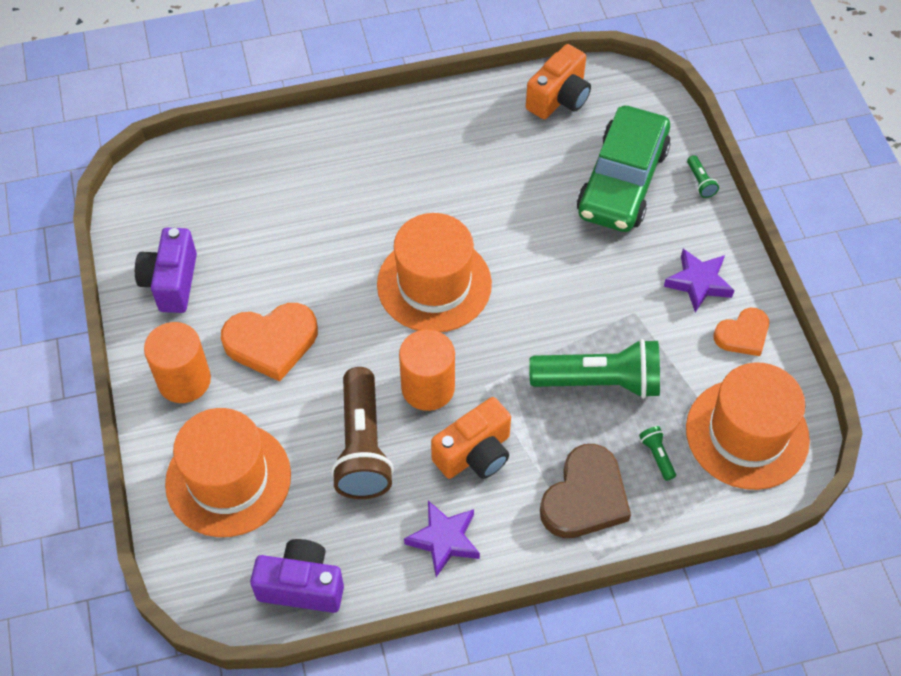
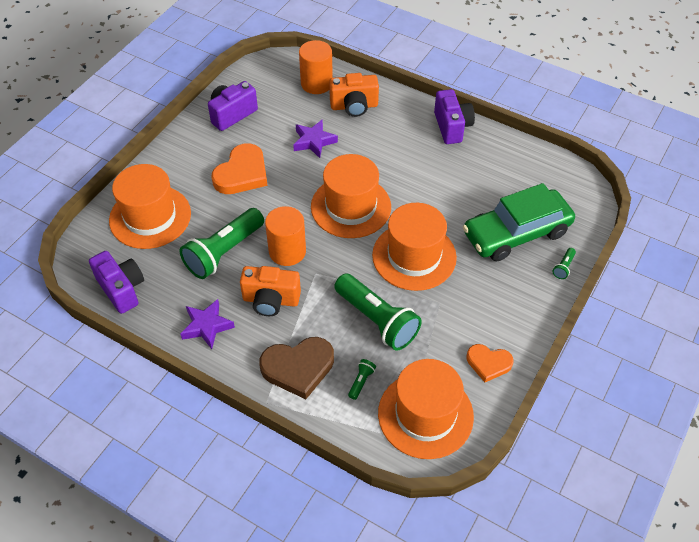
camera: 45 degrees right, 5 degrees down
(184, 380) = (185, 160): orange cylinder -> orange cylinder (316, 83)
(271, 342) = (242, 173): orange heart -> orange heart turned 90 degrees counterclockwise
(362, 446) = (224, 252): brown flashlight -> green flashlight
(432, 112) = (452, 127): none -> purple camera
(557, 285) = (414, 256): none -> orange hat
(559, 98) = (531, 167): orange camera -> orange camera (354, 106)
(698, 283) = (496, 317): purple star -> purple star (314, 141)

